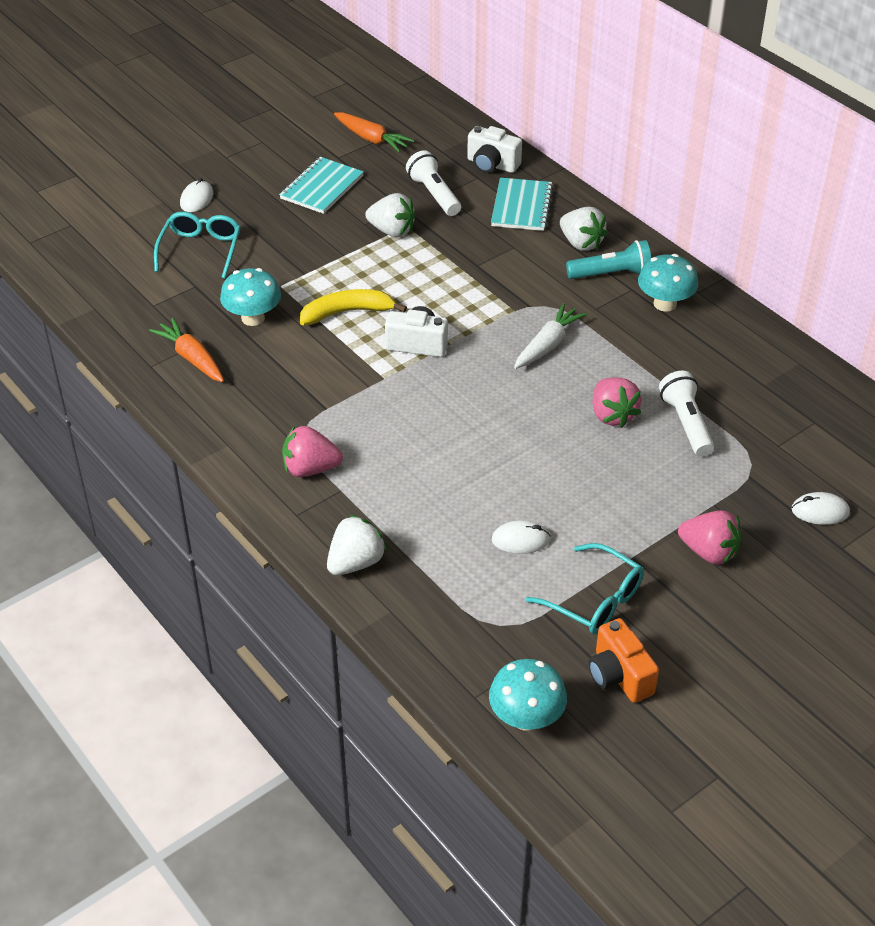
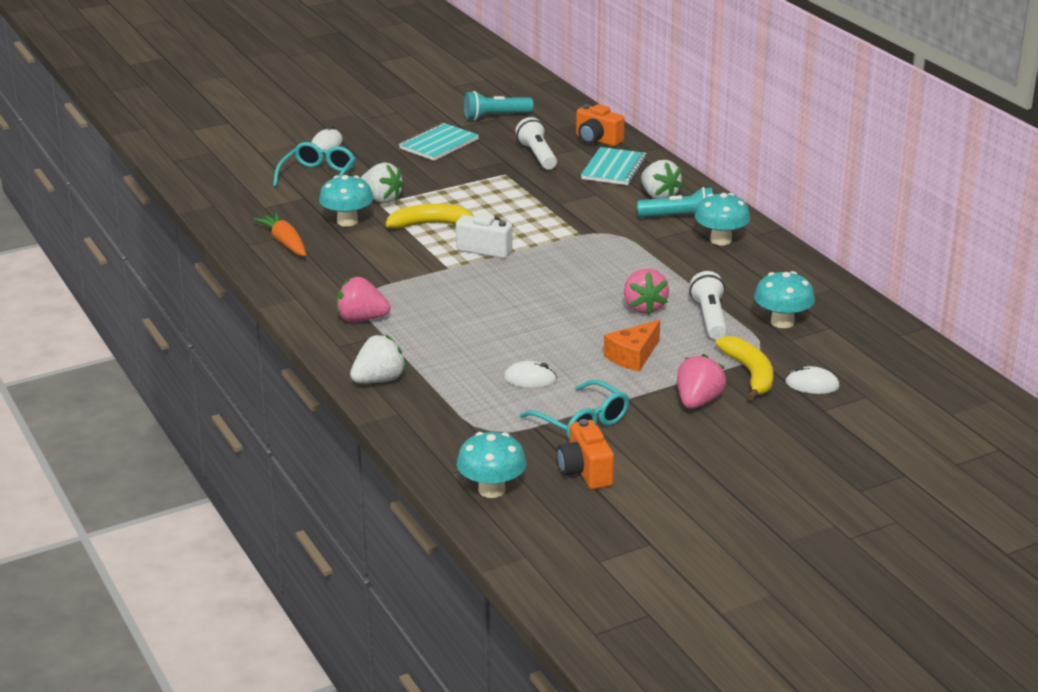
camera: 10 degrees right, 15 degrees down
(372, 139) = (495, 116): orange carrot -> turquoise flashlight
(392, 231) = (491, 176): white strawberry -> white strawberry (381, 199)
(492, 165) = (597, 140): white camera -> orange camera
(548, 344) = (603, 258): white carrot -> none
(621, 491) = (633, 356): none -> orange cheese
(709, 552) = (698, 401): pink strawberry -> pink strawberry turned 105 degrees counterclockwise
(751, 503) = (750, 374): none -> yellow banana
(763, 421) = (782, 322): none -> turquoise mushroom

